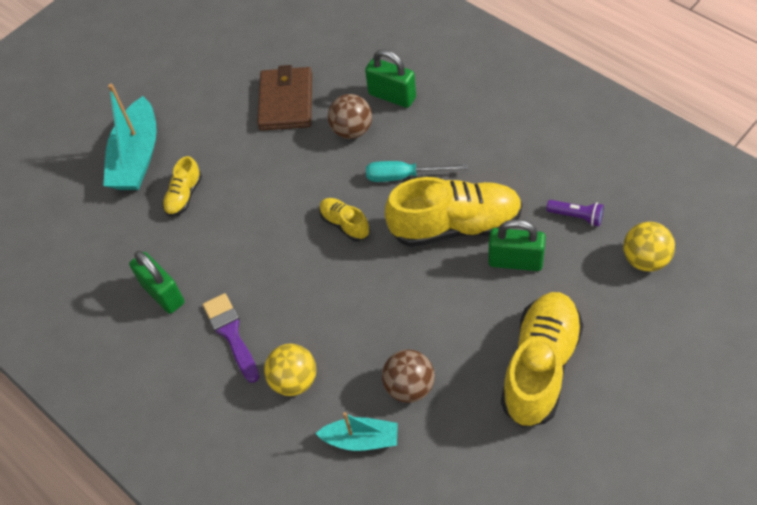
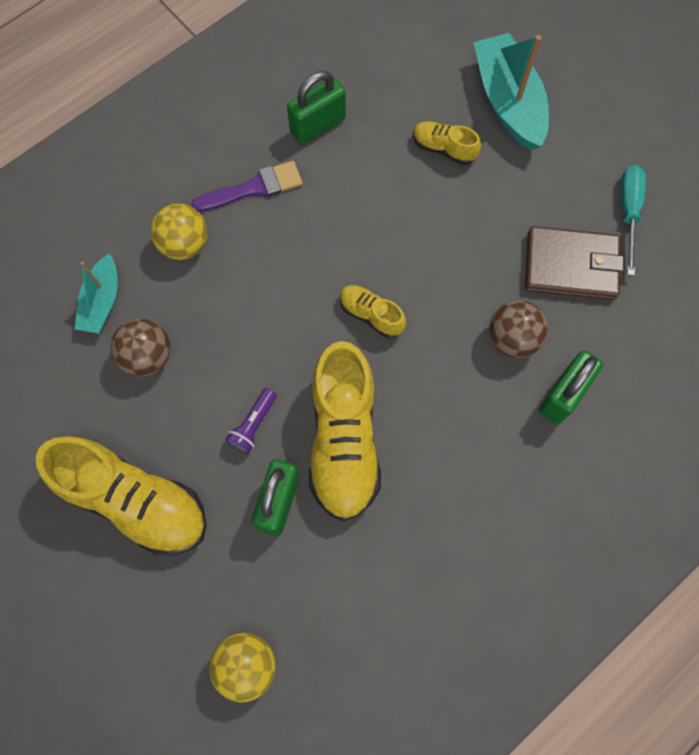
camera: 90 degrees right, 15 degrees up
(137, 157) = (508, 102): turquoise boat -> turquoise boat turned 60 degrees clockwise
(345, 224) = (371, 315): yellow shoe -> yellow shoe turned 105 degrees counterclockwise
(404, 176) = (429, 391): turquoise screwdriver -> turquoise screwdriver (628, 212)
(576, 216) = (328, 593): purple flashlight -> purple flashlight (253, 425)

